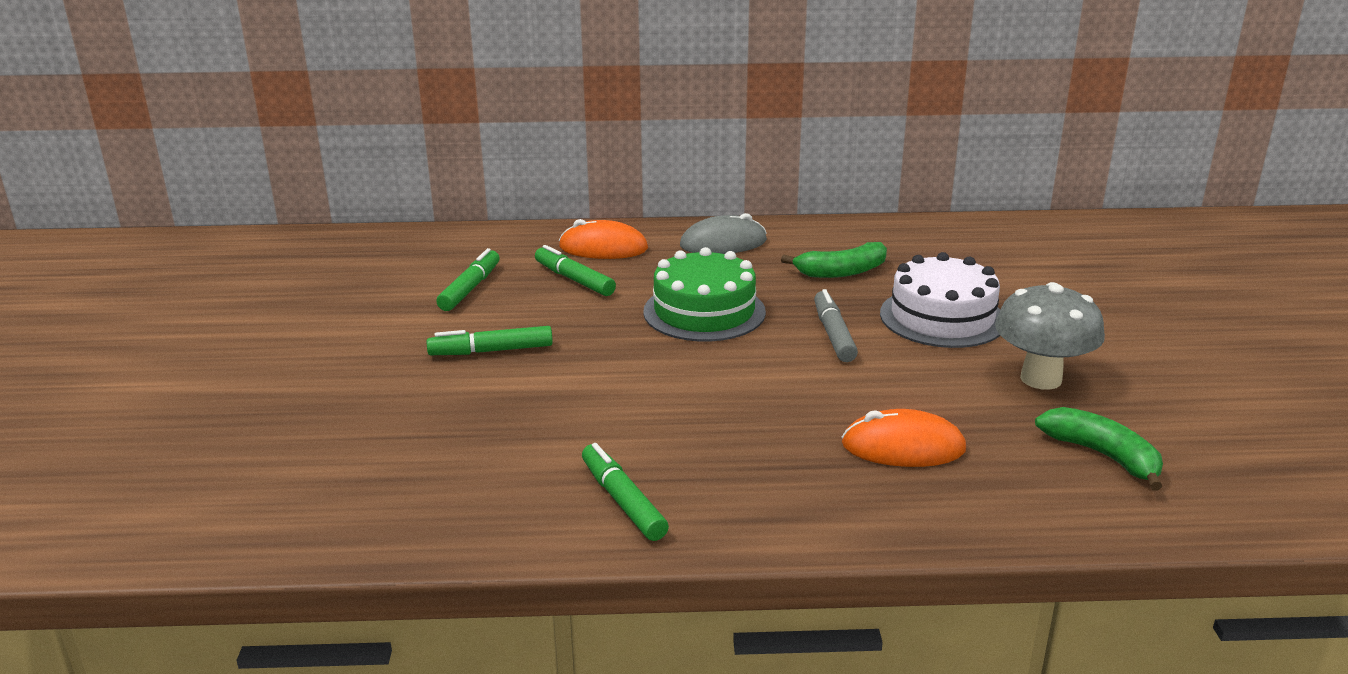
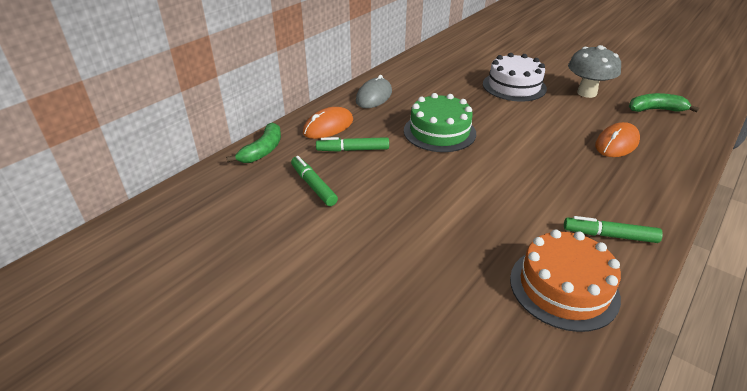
camera: 50 degrees left, 10 degrees up
(465, 495) = (563, 287): none -> orange cake
(491, 351) = (402, 210): green marker -> none
(833, 334) = (501, 113): grey marker -> none
(841, 272) = (444, 86): green banana -> green banana (263, 150)

